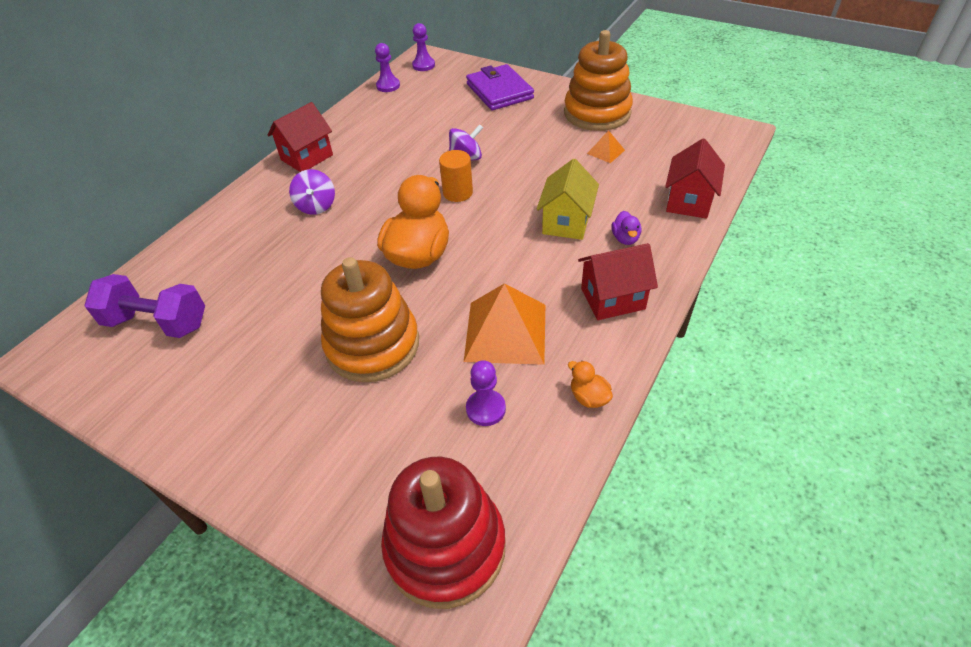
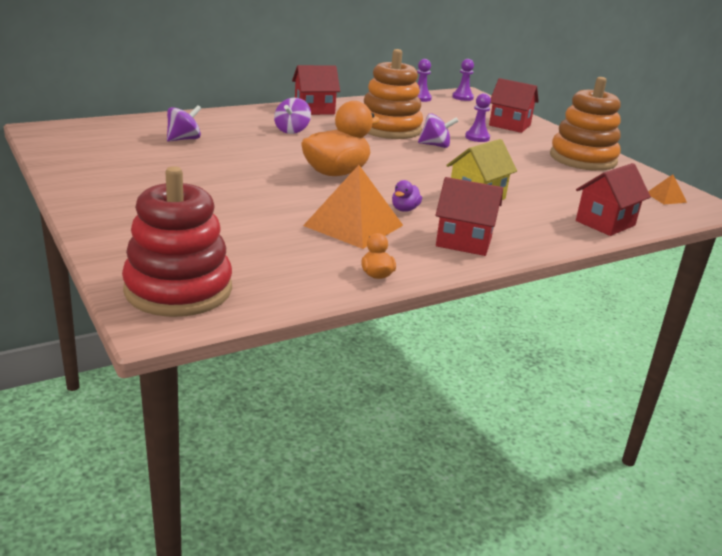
camera: 25 degrees right, 20 degrees down
(157, 323) = (124, 140): purple dumbbell -> none
(221, 283) = (184, 139): none -> purple spinning top
(372, 345) = (248, 196): orange stacking toy -> orange stacking toy (389, 129)
(457, 193) = (406, 157): orange cylinder -> none
(485, 409) = (290, 249): purple pawn -> purple pawn (477, 137)
(499, 91) = (509, 125): purple wallet -> red house
(606, 152) = (562, 178): orange pyramid -> orange pyramid (666, 197)
(625, 238) = (517, 220): purple duck -> purple duck (404, 209)

